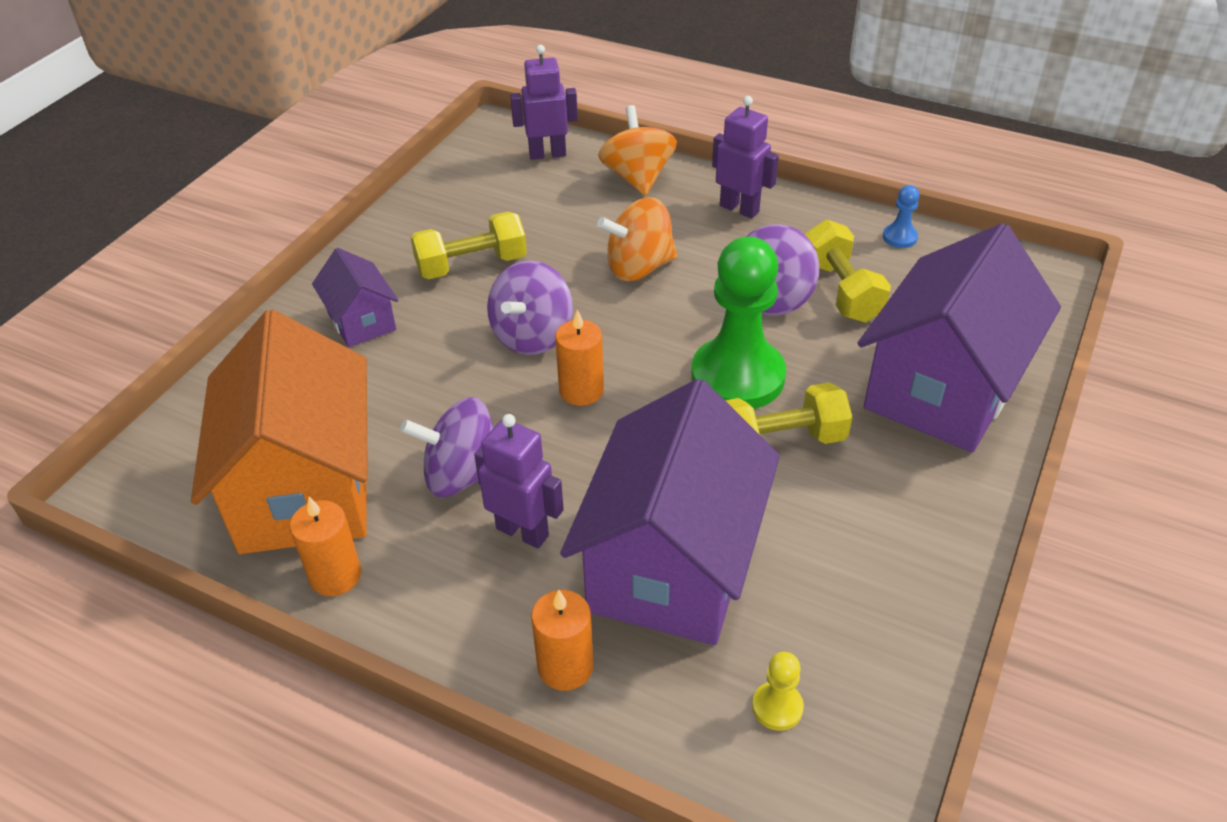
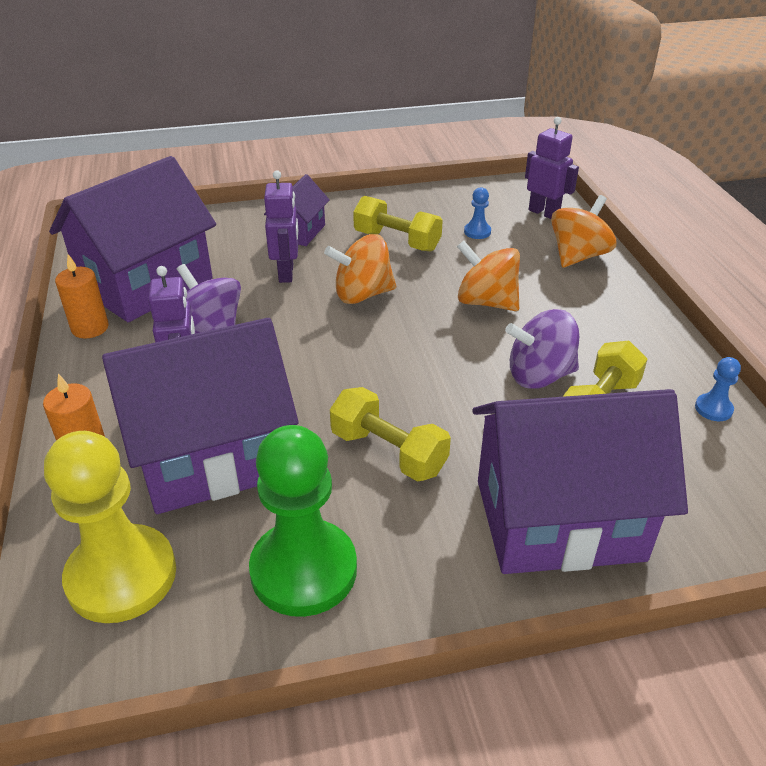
camera: 50 degrees right, 5 degrees down
(305, 489) = (146, 284): orange house -> purple house
(524, 209) = (477, 232): none -> blue pawn
(532, 336) = (362, 294): purple spinning top -> orange spinning top
(581, 390) = (335, 338): orange candle -> none
(737, 377) = (432, 399): green pawn -> green pawn (304, 570)
(739, 208) = (616, 313): purple robot -> purple robot (286, 273)
(777, 707) = (121, 576): yellow pawn -> yellow pawn, size x2.41

